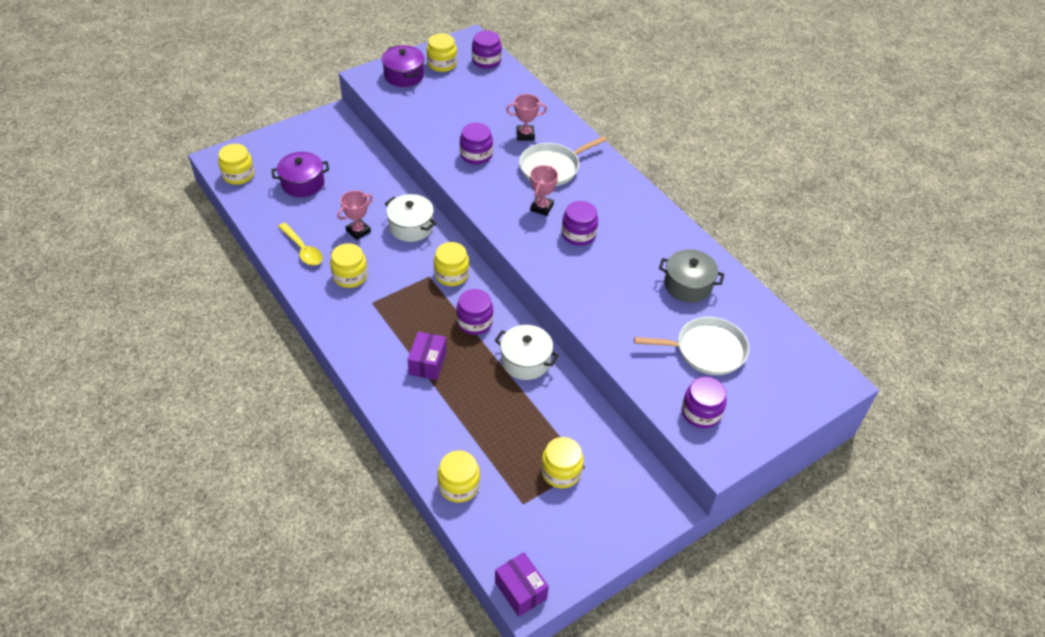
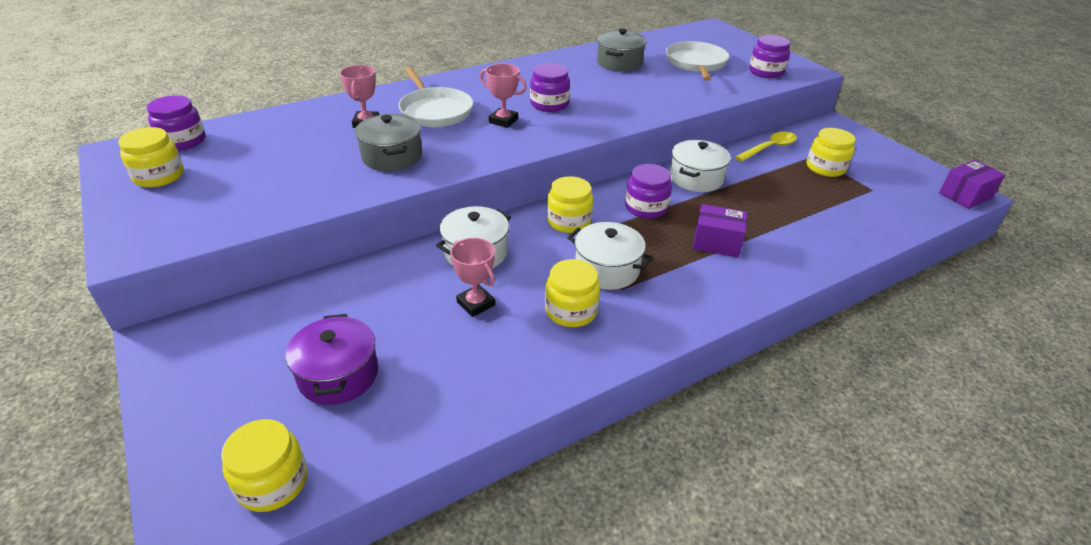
camera: 85 degrees left, 10 degrees down
(303, 249) = (509, 367): yellow spoon -> yellow spoon (769, 148)
(393, 295) = (607, 269): none -> white pot
(404, 75) = (160, 211): purple pot -> none
(459, 485) = (874, 226): yellow jar -> none
(476, 155) = (392, 157): purple jar -> grey pot

